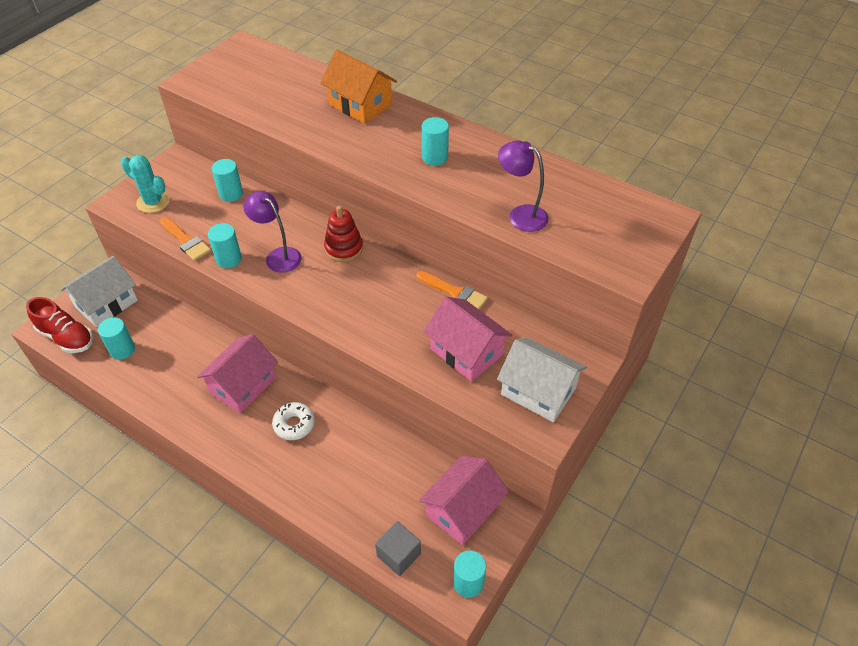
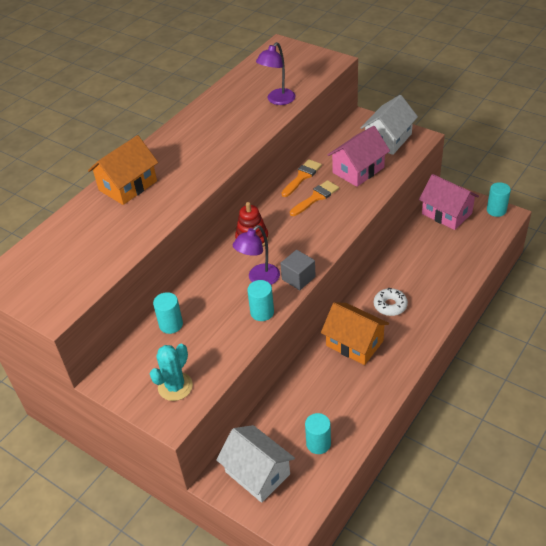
camera: 85 degrees left, 5 degrees down
(66, 337) = (303, 499): red shoe -> none
(186, 241) = (236, 348): orange brush -> orange brush (316, 197)
(243, 385) = (354, 343): pink house -> orange house
(398, 555) = (485, 241): grey cube -> grey cube (298, 278)
(434, 157) = (208, 141): turquoise cylinder -> none

